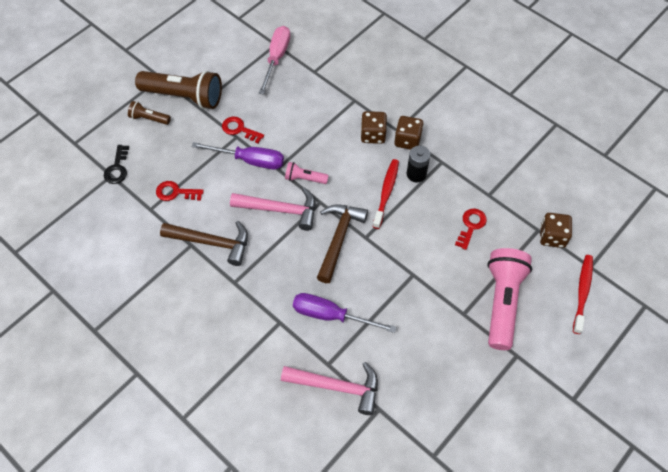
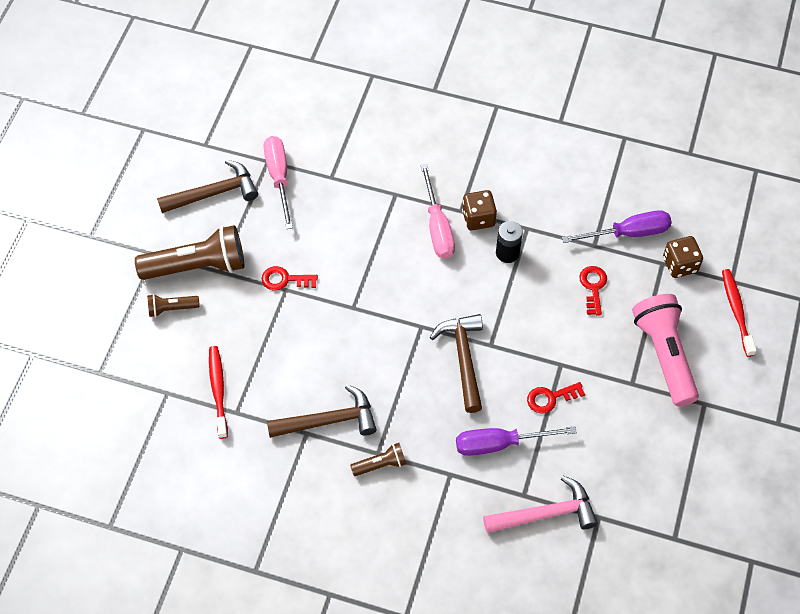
camera: 25 degrees left, 0 degrees up
(117, 168) = (170, 381): black key -> none
(176, 192) = (255, 382): red key -> red key (550, 398)
(225, 52) = (214, 193): none -> brown hammer
(231, 291) = (380, 464): none -> brown flashlight
(250, 160) = (317, 311): purple screwdriver -> purple screwdriver (628, 233)
(280, 210) = (383, 353): pink hammer -> none
(305, 178) = (390, 307): pink flashlight -> none
(373, 135) = (437, 227): brown dice -> pink screwdriver
(386, 193) = (486, 287): red toothbrush -> red toothbrush (218, 390)

